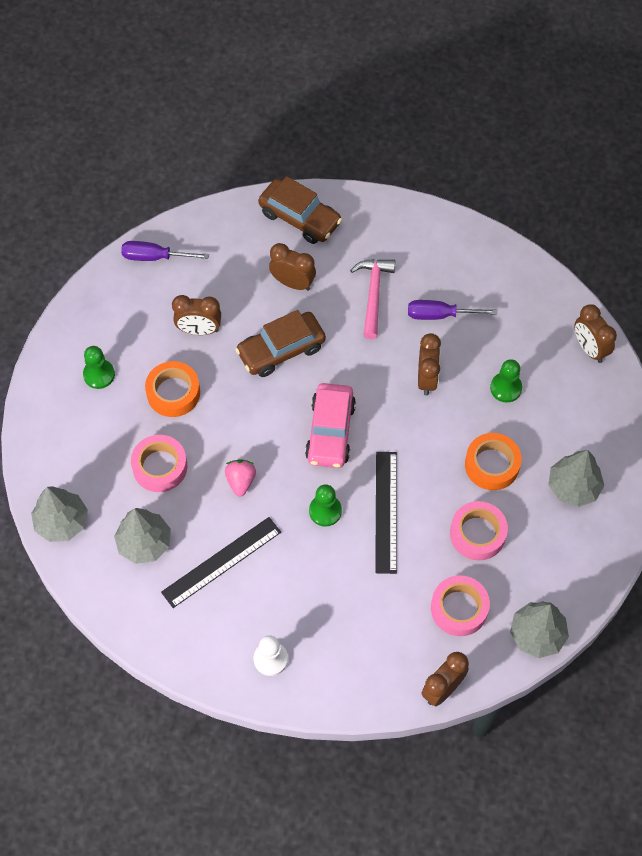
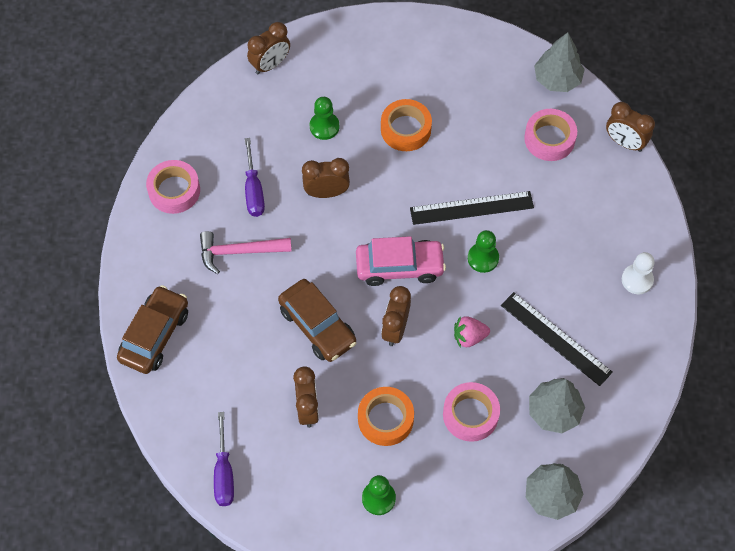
camera: 100 degrees left, 0 degrees up
(293, 283) = (236, 328): brown clock -> brown clock (395, 329)
(477, 534) = (476, 133): pink tape -> pink tape (174, 190)
(573, 487) = (414, 65): grey tree -> none

